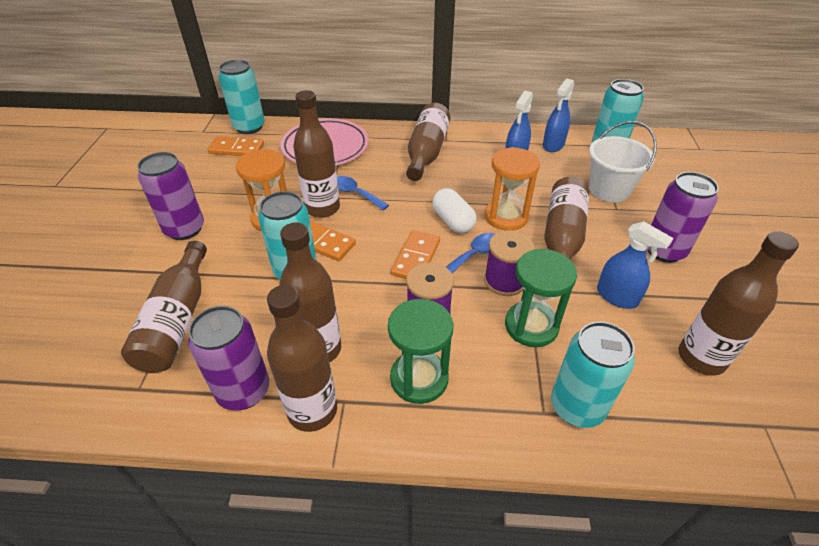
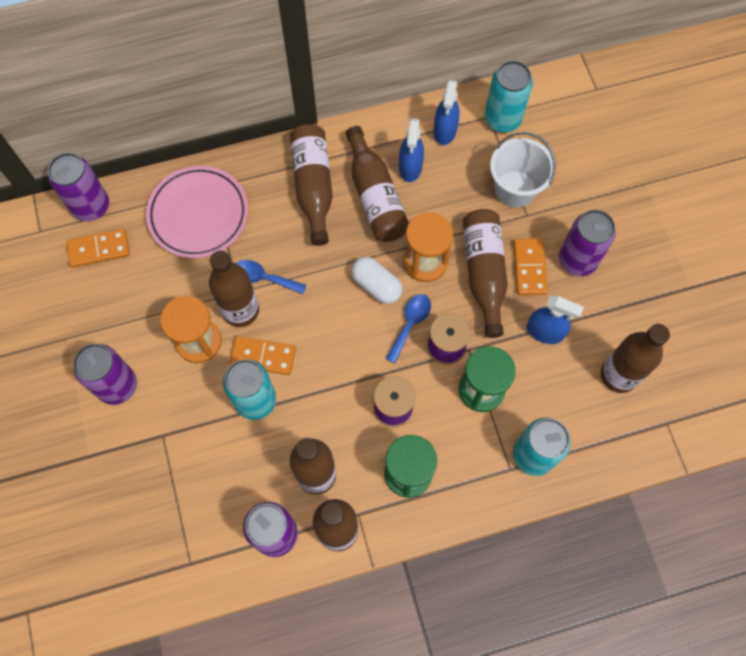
camera: 20 degrees left, 25 degrees up
(177, 320) = (179, 490): brown bottle -> brown bottle (375, 196)
(249, 127) = (91, 206): turquoise can -> purple can
(416, 258) = (358, 346): orange domino -> orange domino (529, 268)

